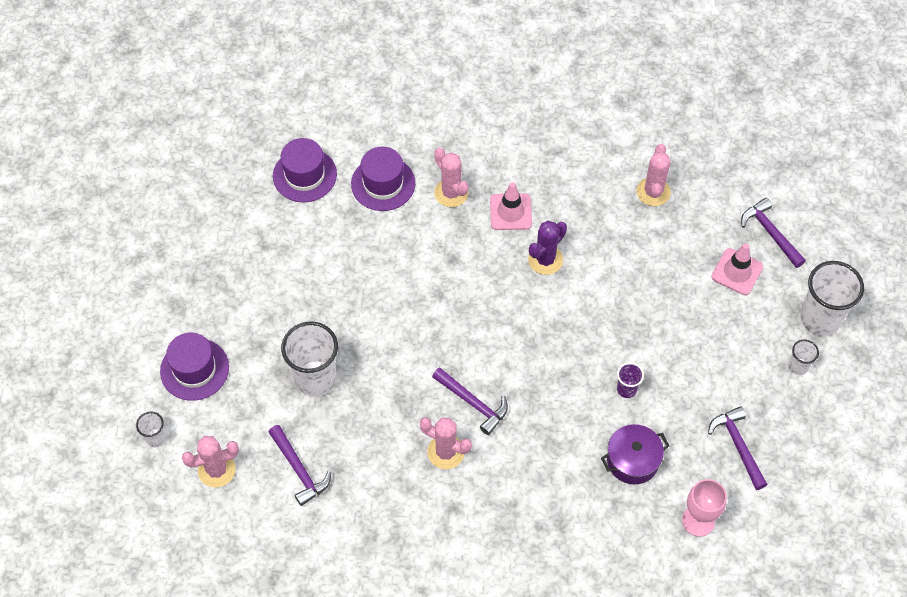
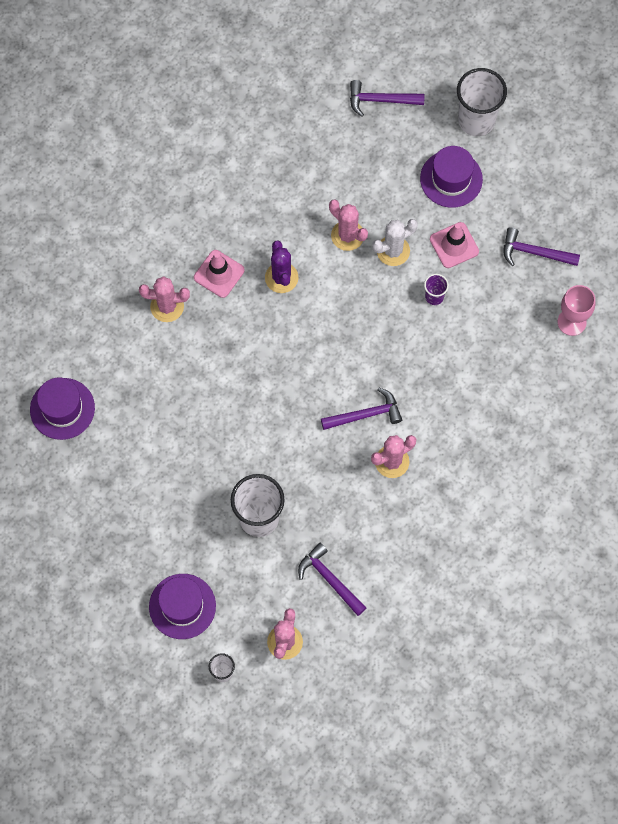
camera: 55 degrees left, 10 degrees up
(299, 470) = (329, 579): purple hammer -> purple hammer turned 135 degrees counterclockwise
(383, 183) = (118, 353): purple hat -> purple hat (451, 179)
(632, 460) = (494, 333): purple pot -> none
(641, 329) = (393, 251): none -> white cactus
(653, 192) = (281, 157): pink cactus -> pink cactus (347, 235)
(737, 272) = (395, 148): pink traffic cone -> pink traffic cone (454, 245)
(798, 366) = (503, 164): white cup -> none

